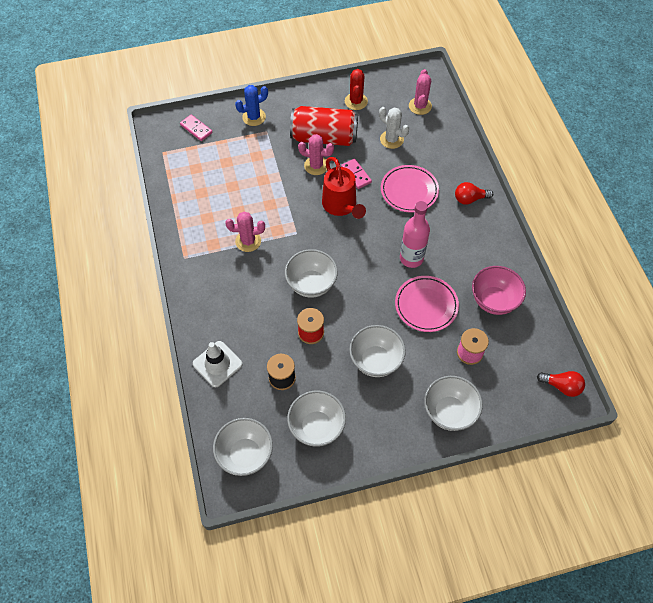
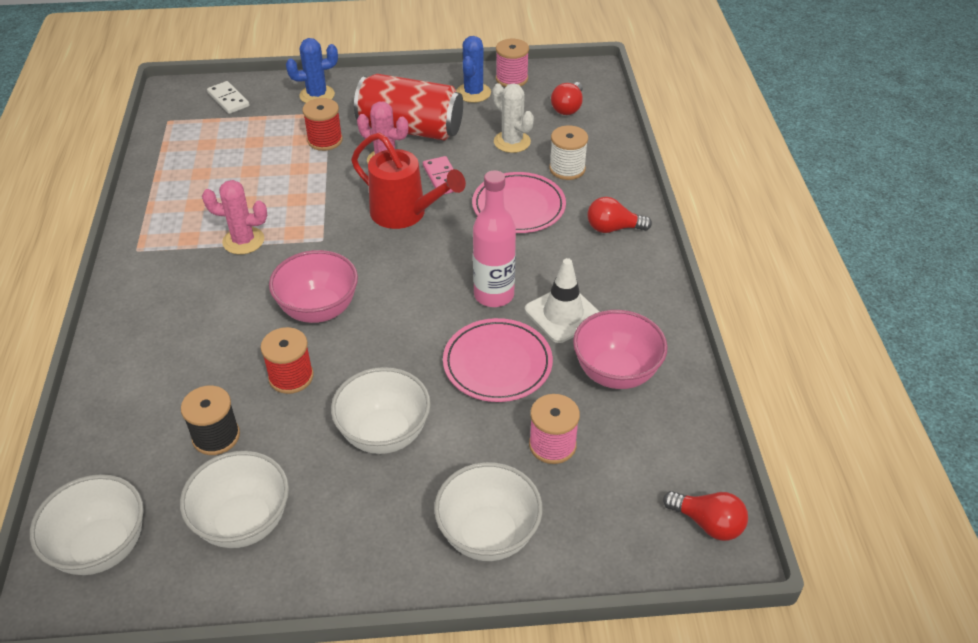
camera: 10 degrees right, 15 degrees down
(196, 129) = (228, 99): pink domino -> white domino
(217, 364) = (119, 401): white traffic cone -> white traffic cone (563, 314)
(272, 154) = (325, 140): none -> red spool
(311, 284) = (318, 310): white bowl -> pink bowl
(341, 206) = (405, 214): red watering can -> red watering can turned 45 degrees counterclockwise
(356, 101) = (473, 93): red cactus -> blue cactus
(377, 86) = (511, 79): none -> pink spool
(420, 106) = (568, 108): pink cactus -> red light bulb
(431, 156) = (567, 169): none -> white spool

